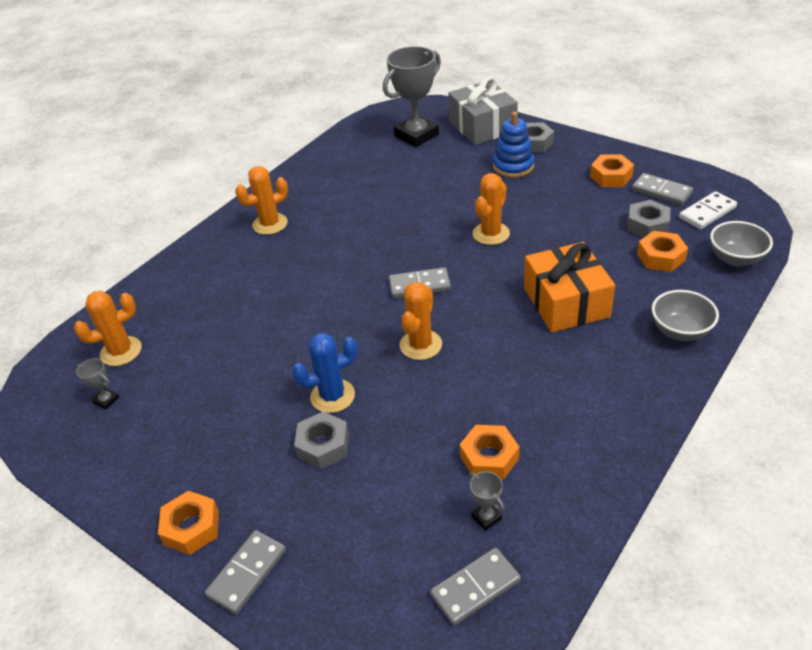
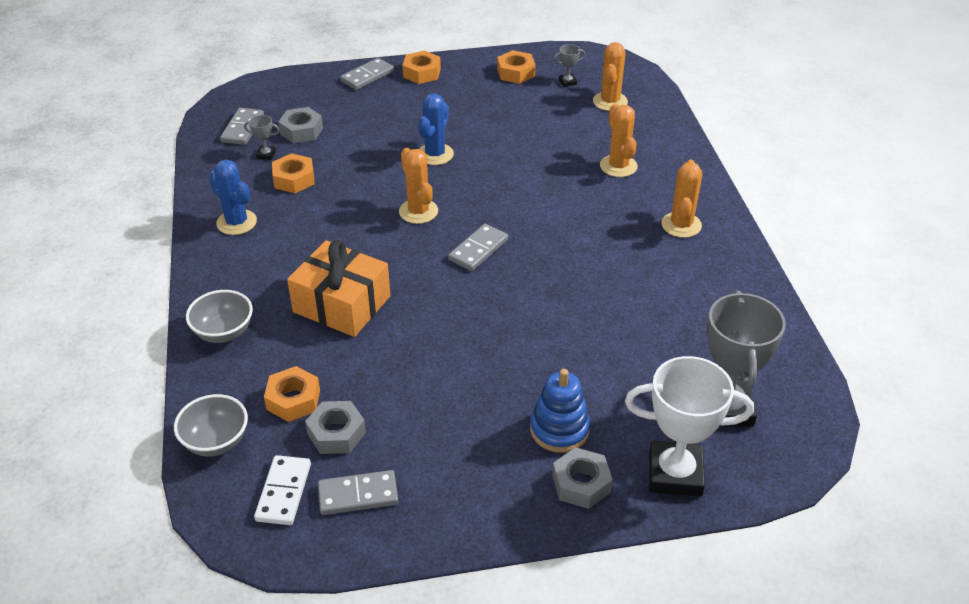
camera: 130 degrees right, 0 degrees up
(247, 573) = (367, 76): grey domino -> grey domino turned 60 degrees clockwise
(323, 445) = (403, 132): grey nut -> grey nut (301, 131)
(482, 126) = (675, 474): grey gift -> white trophy
(491, 234) = (479, 330): orange cactus -> orange cactus (618, 166)
(591, 438) = (236, 222): none -> blue cactus
(611, 176) = (436, 483): orange nut -> orange nut (516, 72)

